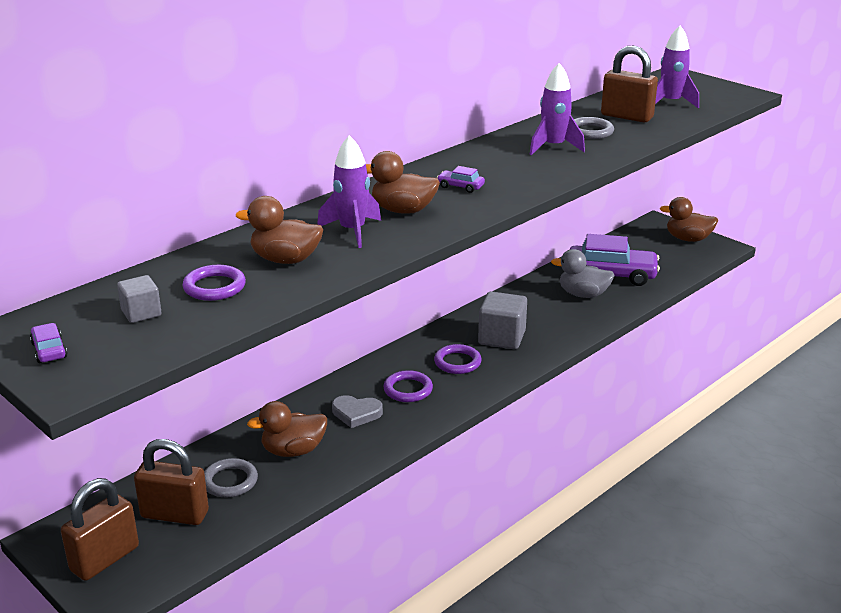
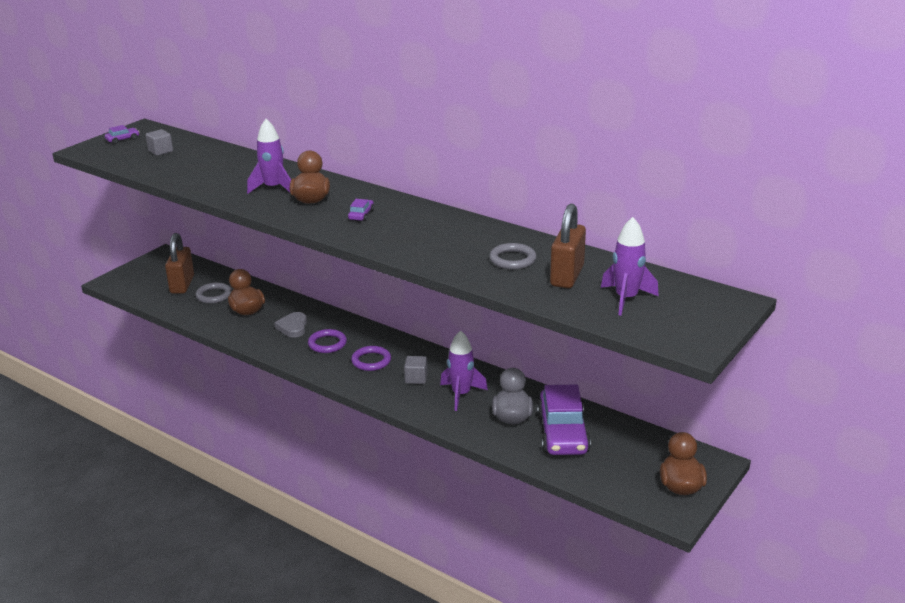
camera: 80 degrees right, 0 degrees up
(105, 559) = (145, 273): brown padlock -> none
(214, 287) = (191, 163): purple ring -> none
(285, 260) = (228, 175): brown duck -> none
(502, 338) = (416, 378): grey cube -> grey cube, size x0.57
(553, 147) = (463, 245): purple rocket -> purple rocket (461, 394)

